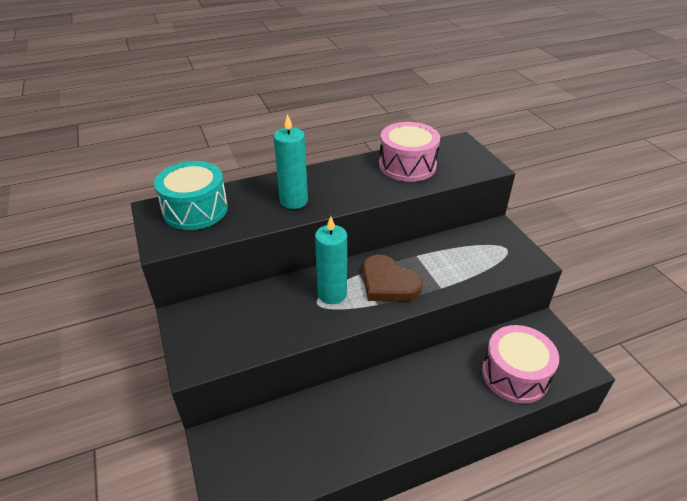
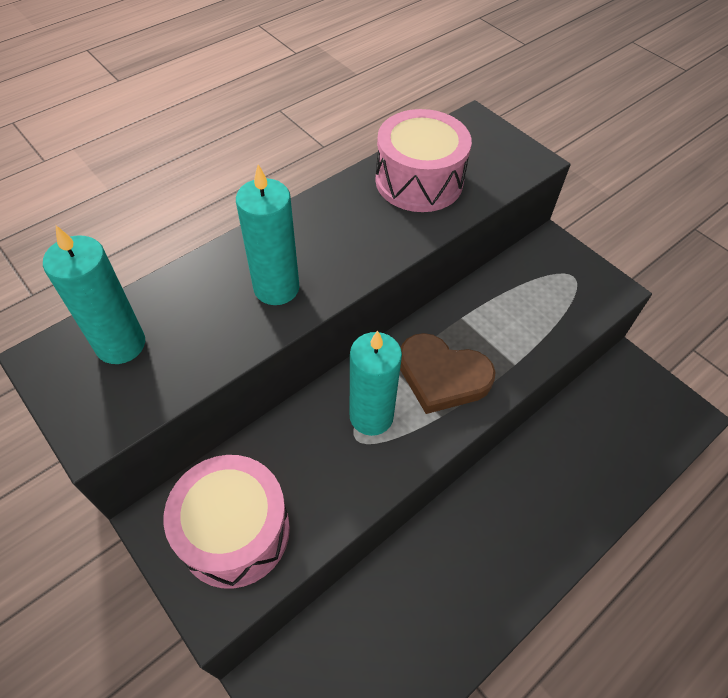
camera: 20 degrees left, 15 degrees up
(195, 210) = (121, 344): turquoise drum -> turquoise candle
(515, 375) = (620, 450): pink drum -> pink drum (235, 531)

